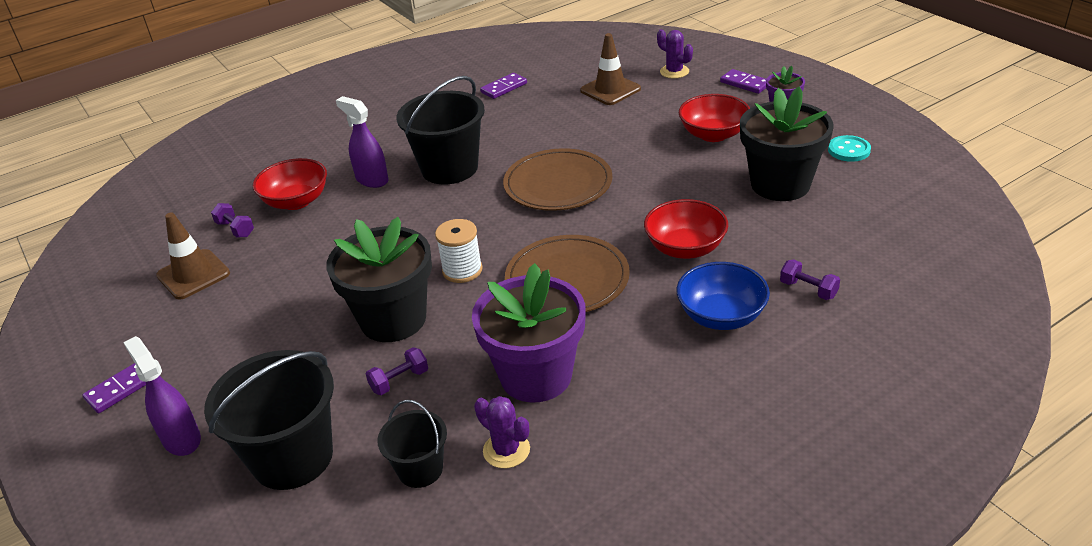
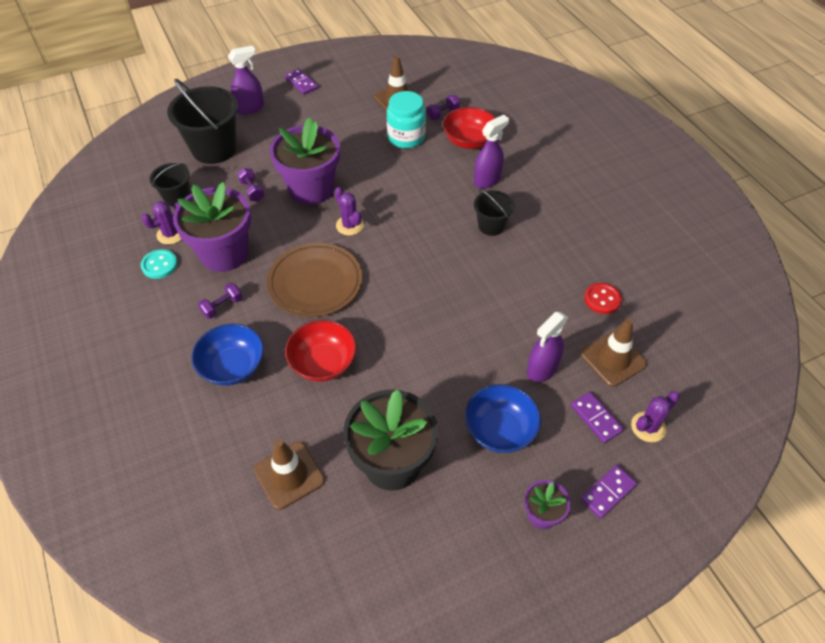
camera: 95 degrees right, 15 degrees up
(284, 253) = (406, 137): none -> turquoise jar
(393, 319) = (311, 189): black flower pot -> purple flower pot
(449, 168) = (491, 226): black bucket -> black bucket, size x0.55
(462, 270) = (350, 225): white spool -> purple cactus
(504, 88) = (631, 273): purple domino -> purple domino (596, 418)
(541, 99) = (602, 299): none -> red button
(558, 184) = (445, 293): brown plate -> none
(636, 121) = (542, 369): none -> purple spray bottle
(713, 134) = (500, 430): red bowl -> blue bowl
(808, 289) = (236, 435): purple dumbbell -> purple dumbbell (222, 306)
(831, 242) = (289, 475): none -> brown traffic cone
(849, 150) = (435, 551): turquoise button -> turquoise button (159, 265)

